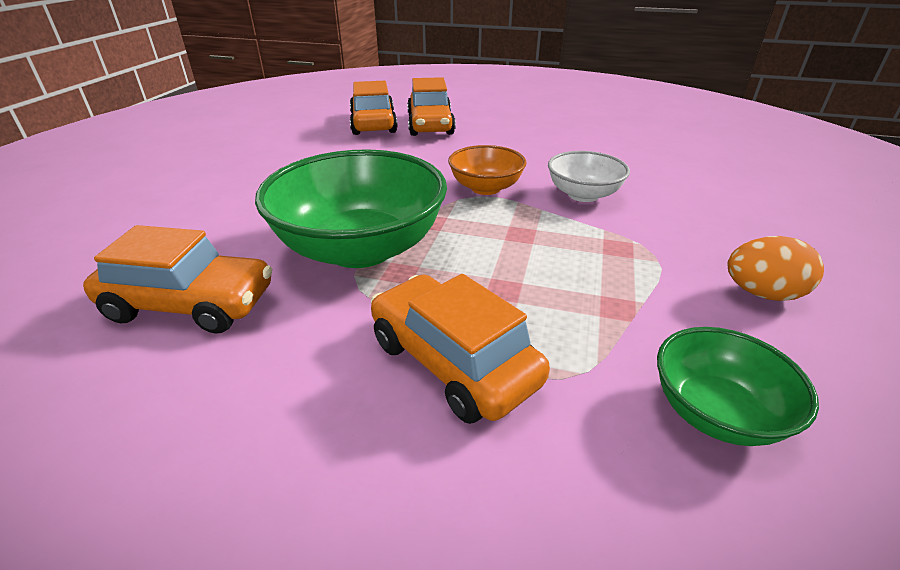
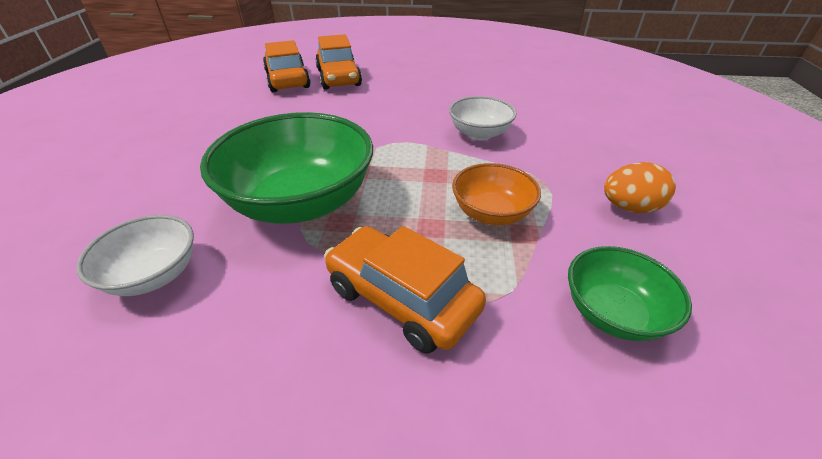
camera: 10 degrees left, 5 degrees up
(190, 304) = (154, 275): orange car -> white bowl
(485, 188) = (398, 134): orange bowl -> orange bowl (491, 213)

